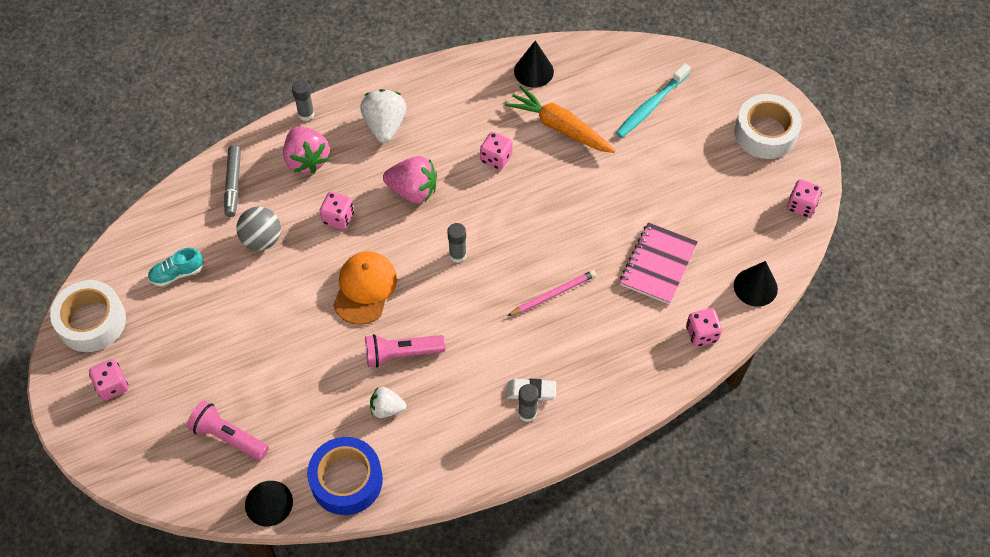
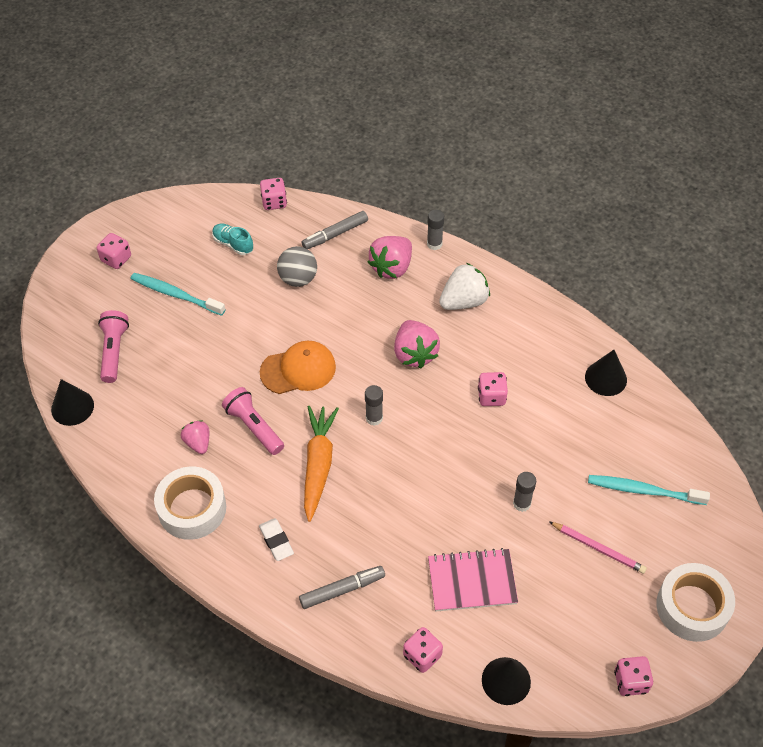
camera: 60 degrees right, 5 degrees down
(92, 321) = (161, 218): white tape -> white tape (192, 508)
(200, 351) = (176, 295): none -> turquoise toothbrush
(338, 218) = (352, 317): pink dice -> pink dice (274, 202)
(346, 480) = (119, 448): blue tape -> none
(387, 408) = (198, 443): white strawberry -> pink strawberry
(527, 413) = (253, 549): grey glue stick -> grey glue stick (521, 503)
(553, 294) = (383, 510): pink pencil -> pink pencil (598, 548)
(560, 127) = (561, 429): orange carrot -> orange carrot (318, 465)
(609, 363) = (342, 590): none -> grey marker

